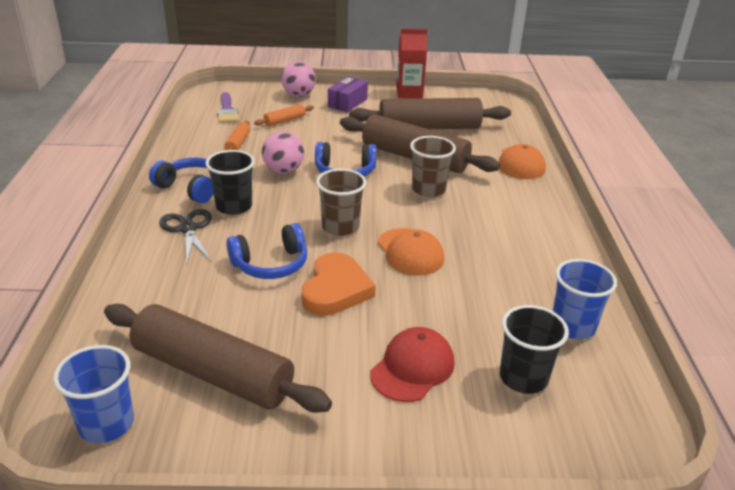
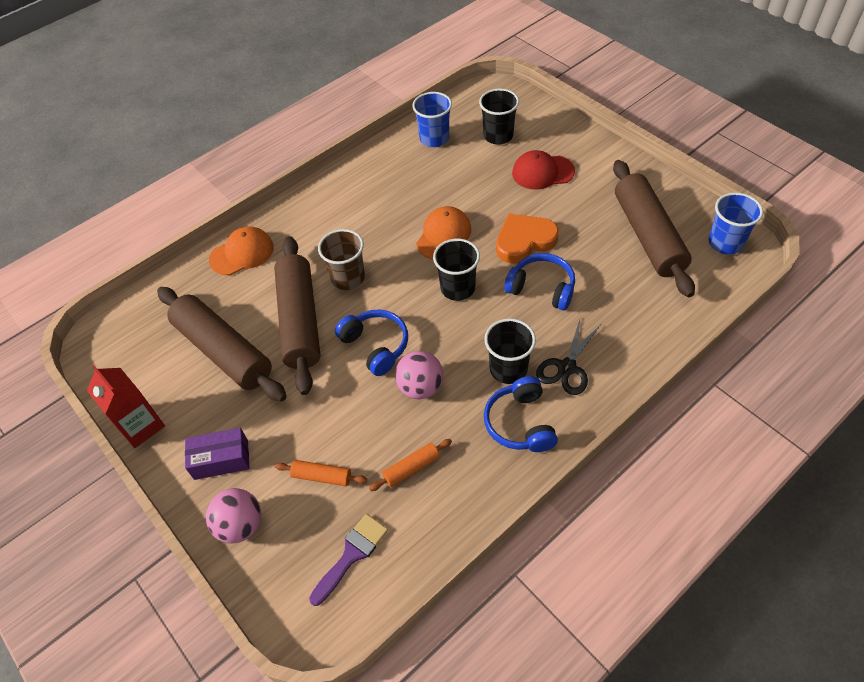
camera: 125 degrees left, 20 degrees up
(340, 227) = (457, 288): brown cup -> black cup

